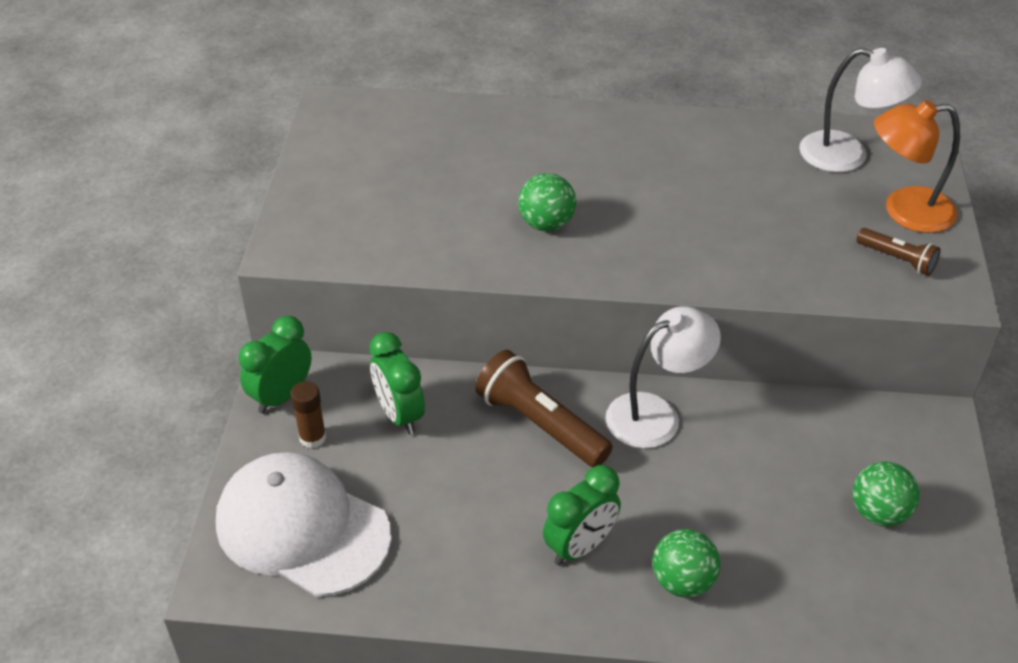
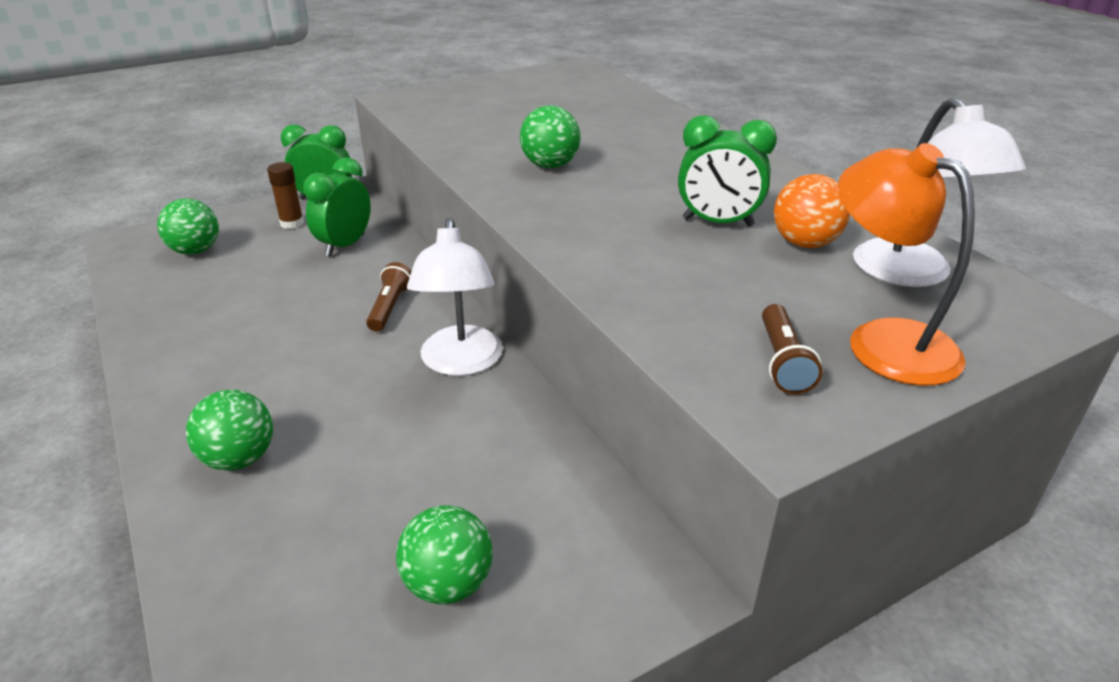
camera: 55 degrees right, 10 degrees down
(302, 528) = (196, 251): white cap -> green ball
(540, 424) = (390, 307): brown flashlight -> brown flashlight, size x0.55
(580, 547) = (251, 379): green clock -> green clock (717, 223)
(656, 414) = (461, 363): white lamp -> white lamp turned 60 degrees clockwise
(777, 173) = (804, 243): none -> orange ball

